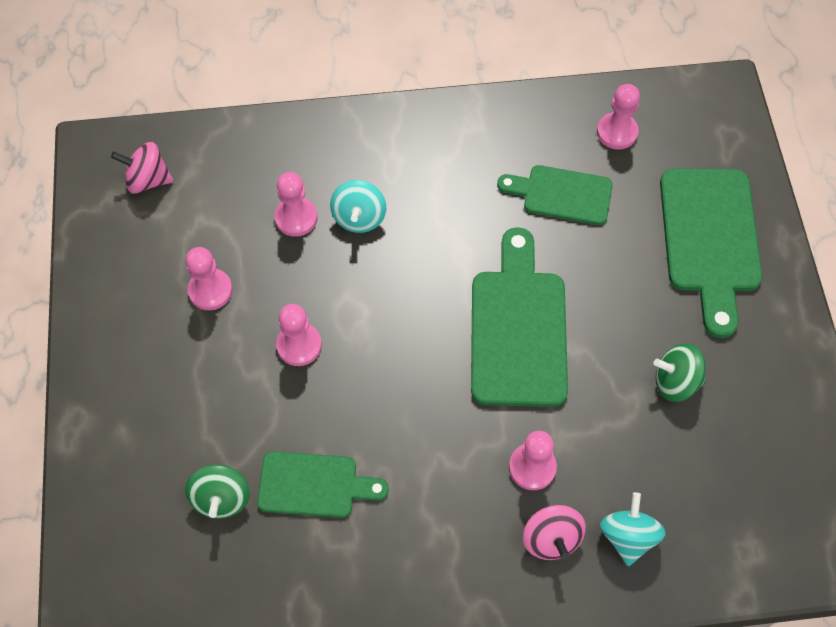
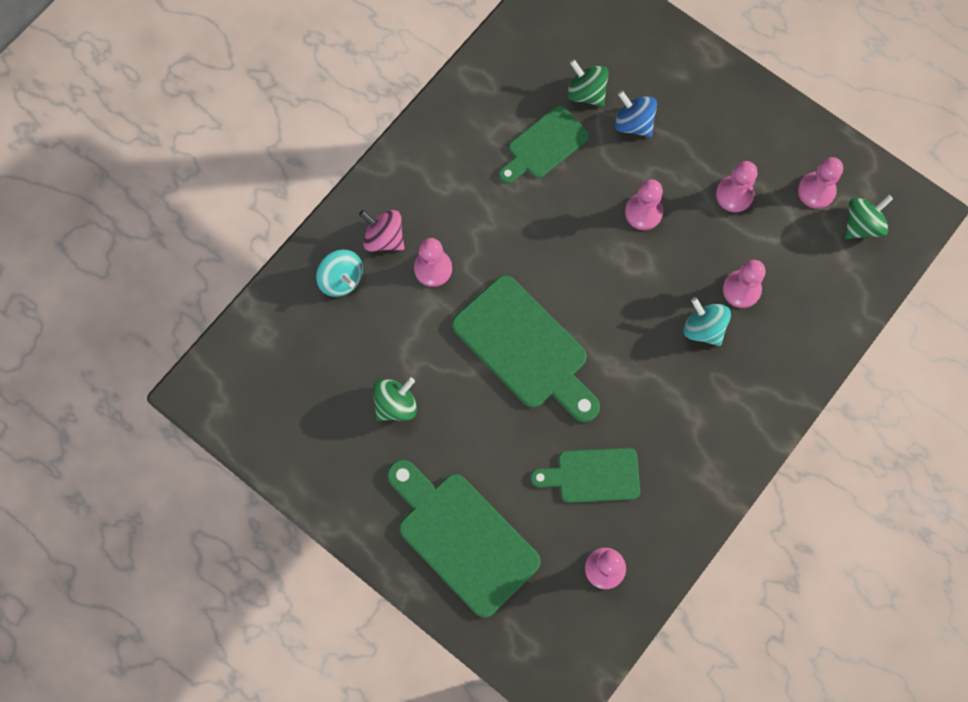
camera: 135 degrees right, 10 degrees up
(146, 234) = (816, 191): none -> pink pawn
(148, 180) = (861, 225): pink spinning top -> green spinning top
(215, 428) = (633, 123): none -> blue spinning top
(562, 195) = (592, 475): green cutting board -> green cutting board turned 150 degrees counterclockwise

